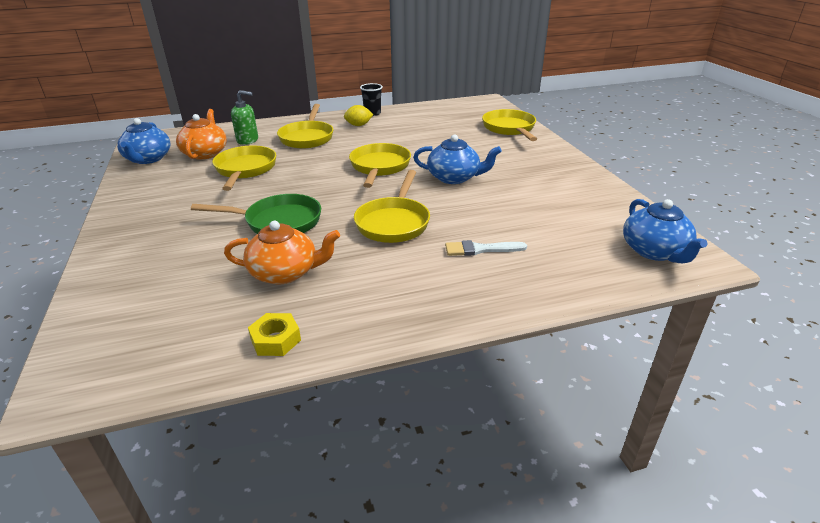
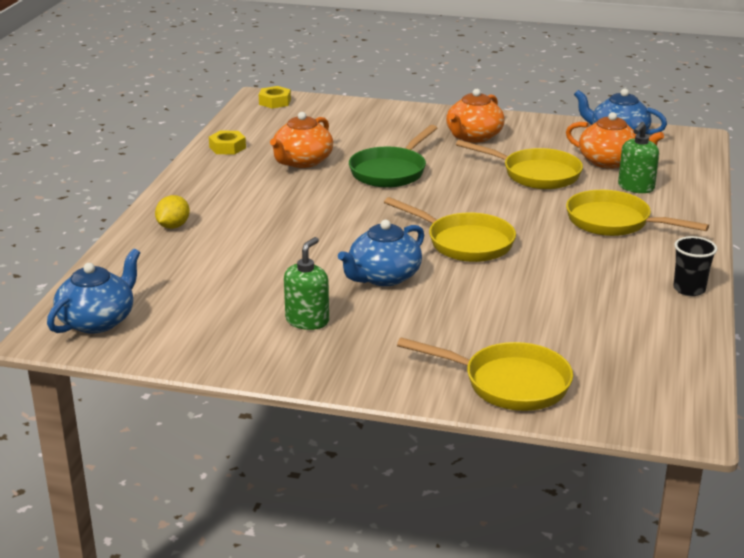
camera: 120 degrees right, 5 degrees down
(81, 371) = (275, 102): none -> yellow nut
(172, 208) = (473, 137): none -> orange teapot
(358, 125) = (637, 265): yellow lemon -> yellow lemon (173, 226)
(394, 223) = (323, 217): yellow pan -> none
(481, 249) = (225, 240): white brush -> none
(534, 183) = (307, 321): none -> green soap dispenser
(654, 251) = (98, 321): blue teapot -> blue teapot turned 105 degrees clockwise

